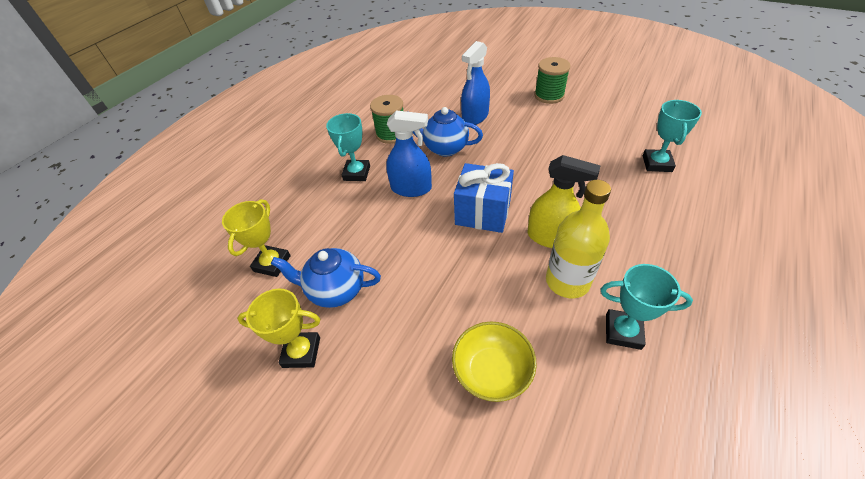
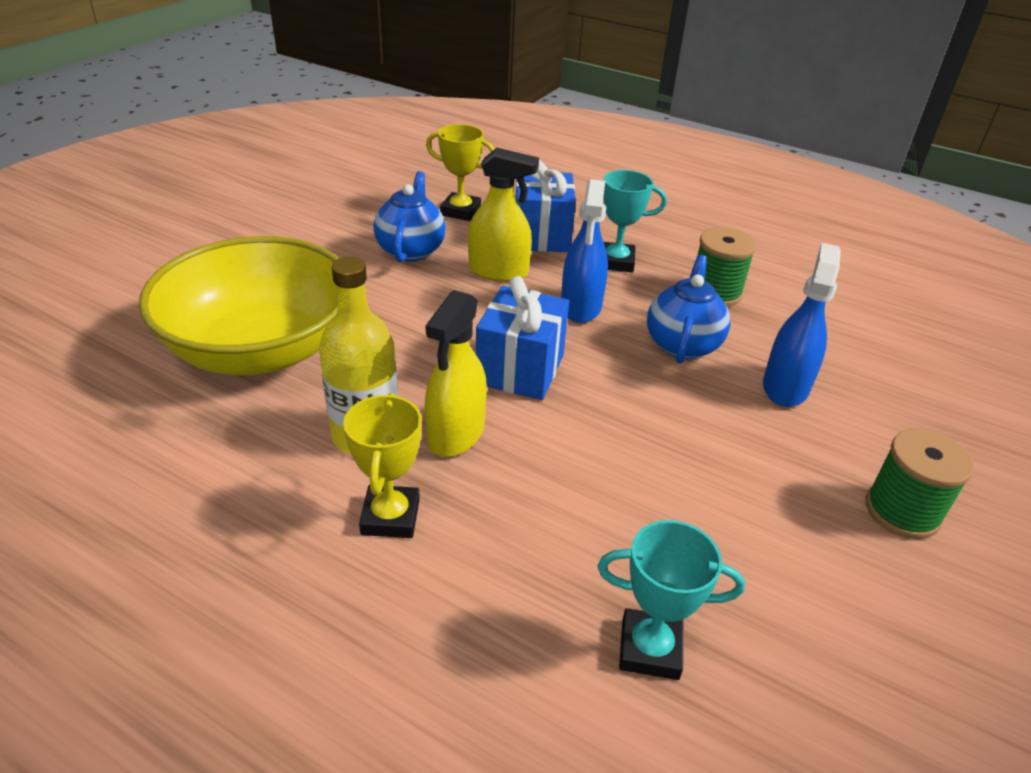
camera: 85 degrees right, 10 degrees down
(301, 352) = (339, 233): yellow trophy -> yellow trophy (390, 517)
(319, 211) = (541, 236): none -> blue gift
(369, 231) = (498, 271): none -> yellow spray bottle
(475, 117) = (785, 387): blue spray bottle -> blue spray bottle turned 75 degrees clockwise
(492, 371) = (261, 350): yellow bowl -> yellow bowl, size x2.04
(623, 331) = (262, 474): turquoise trophy -> none

